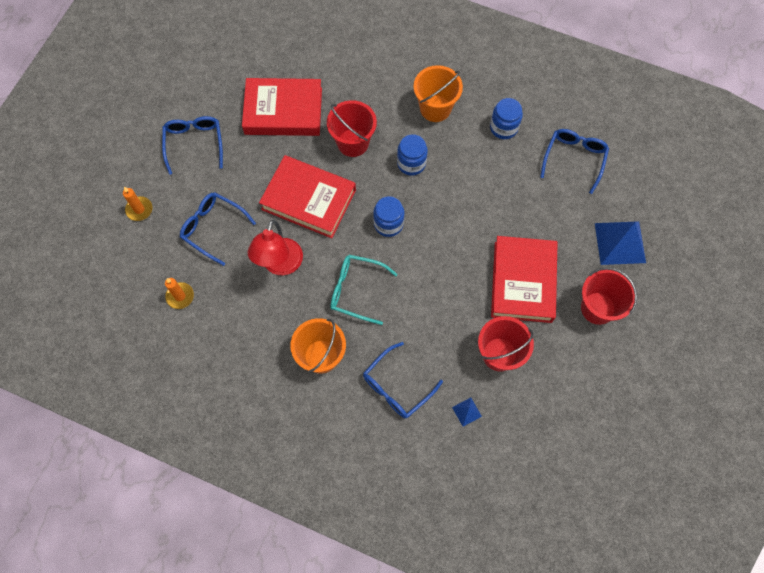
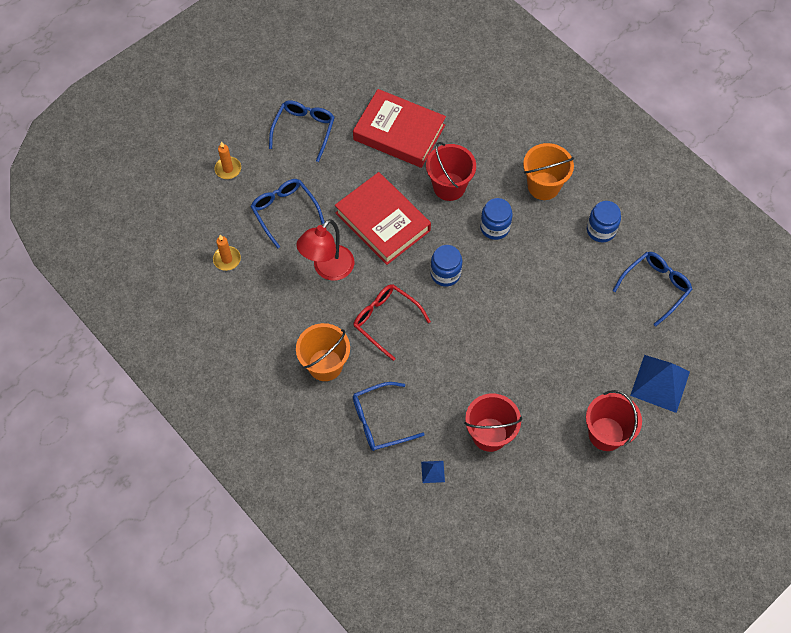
camera: 25 degrees right, 5 degrees down
(355, 290) = (385, 320): turquoise glasses -> red glasses
(523, 282) = (546, 379): red book -> none

